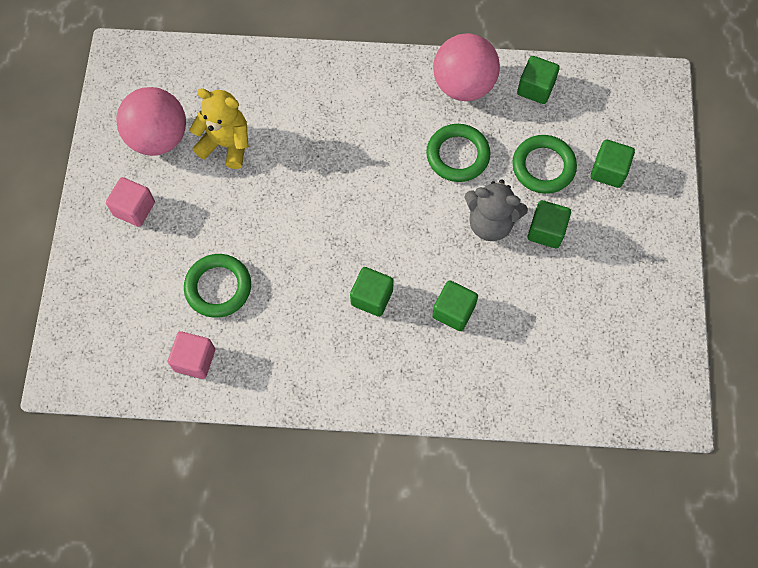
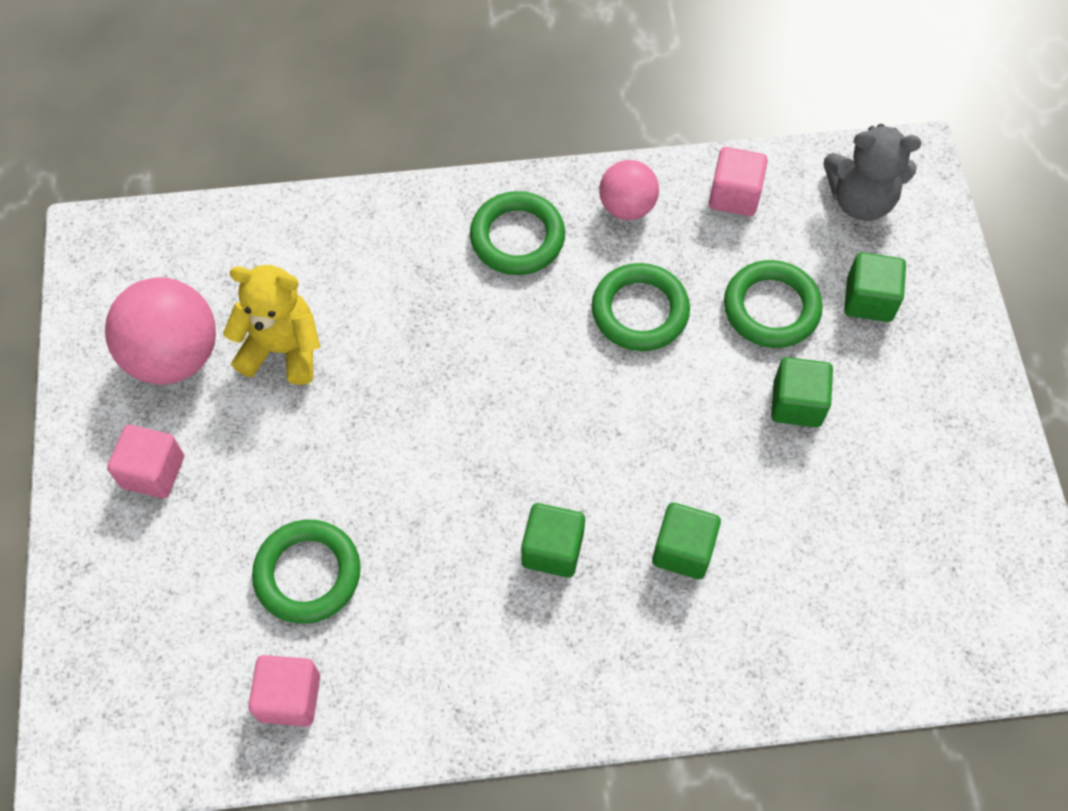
camera: 10 degrees left, 5 degrees down
(388, 95) = (517, 238): none -> green ring
(463, 85) = (627, 207): pink ball -> pink ball, size x0.60
(490, 223) = (711, 405): grey teddy bear -> grey teddy bear (860, 200)
(535, 88) = (734, 195): green cube -> pink cube

